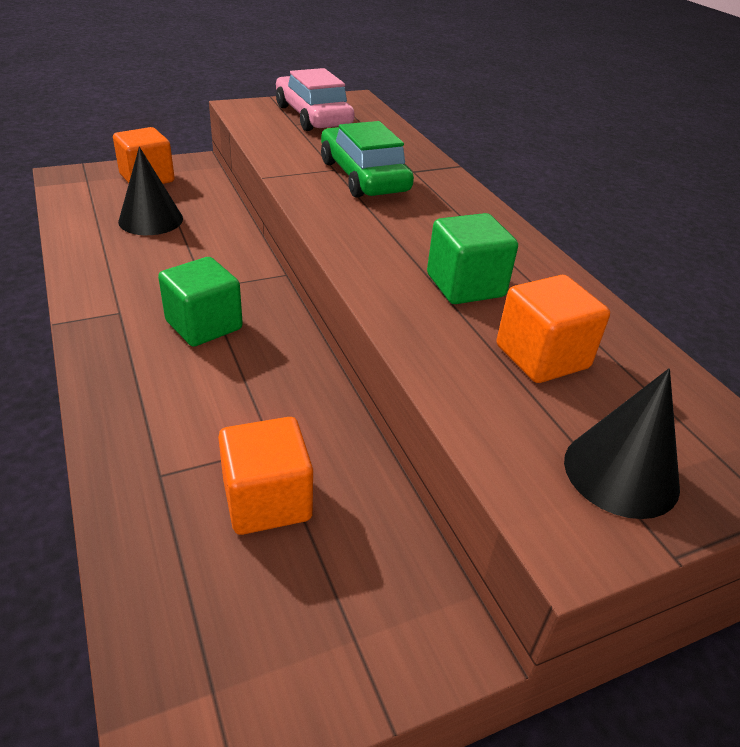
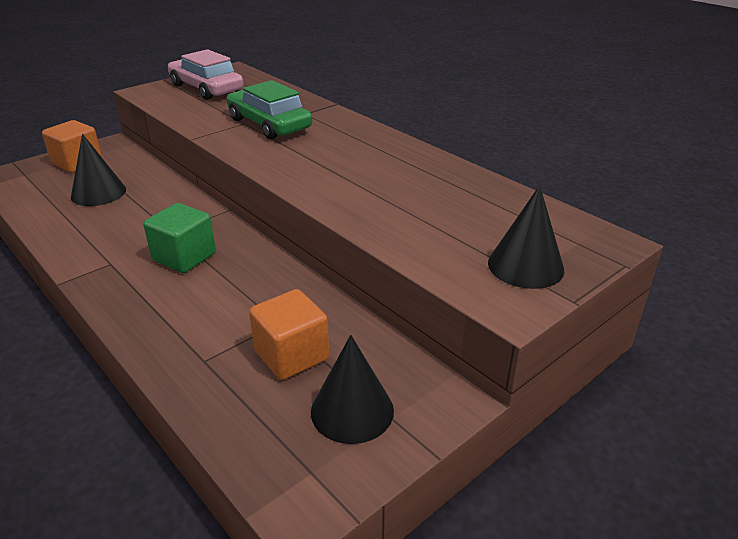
camera: 15 degrees left, 5 degrees down
(307, 611) = (352, 410): none -> black cone
(465, 285) = (379, 181): green cube -> none
(542, 357) = (449, 213): orange cube -> none

